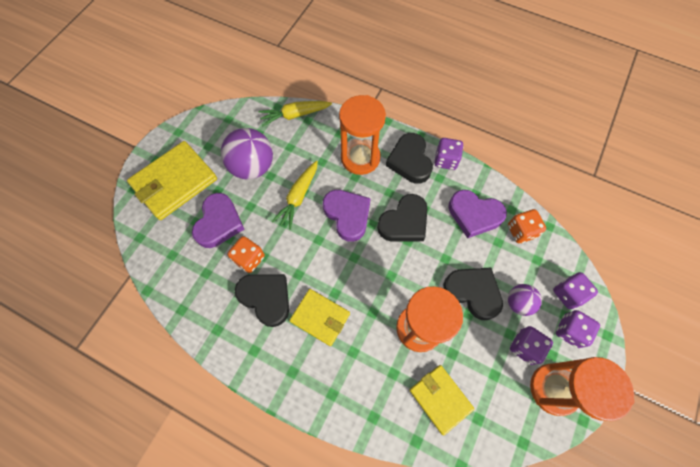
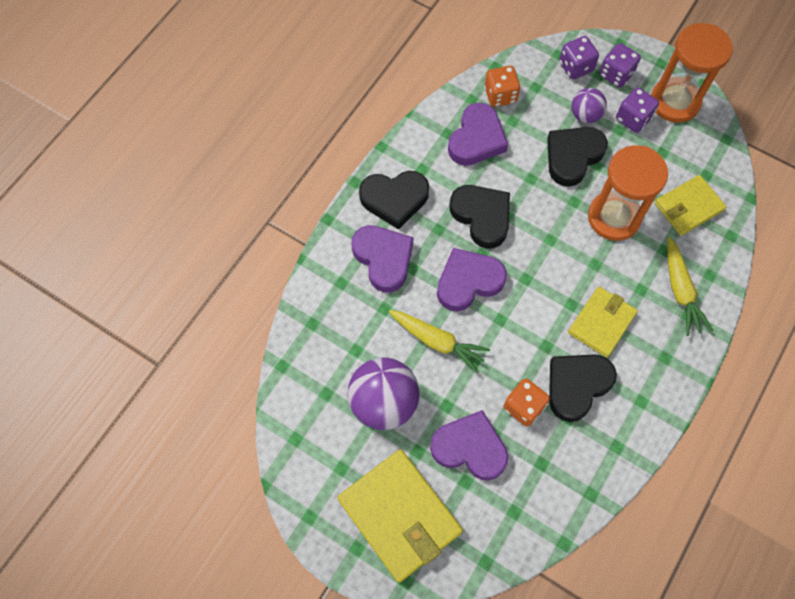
camera: 85 degrees left, 0 degrees up
(295, 115) = (301, 340): yellow carrot -> yellow carrot (680, 291)
(360, 158) = (383, 259): orange hourglass -> purple heart
(445, 160) = (397, 158): purple dice -> none

